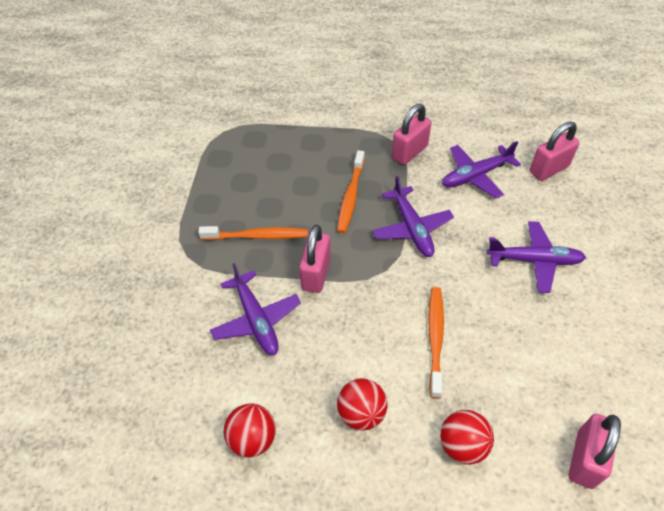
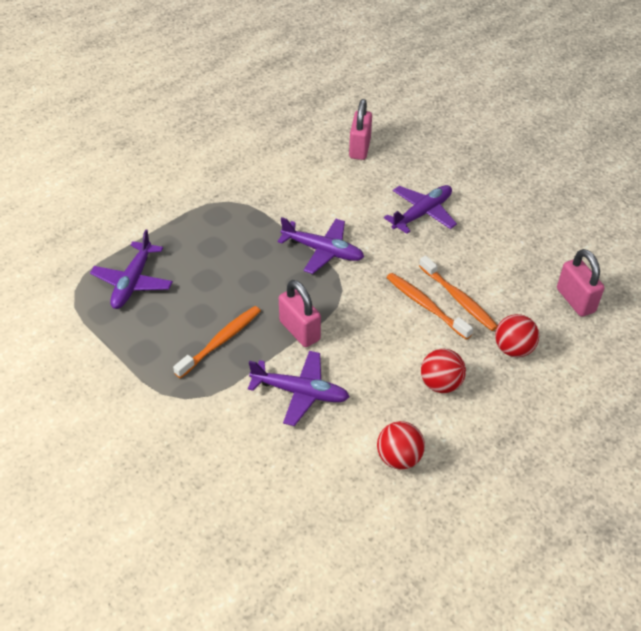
camera: 50 degrees left, 5 degrees down
(351, 196) = (252, 262): orange toothbrush -> orange toothbrush (458, 299)
(409, 152) = (252, 201): pink padlock -> none
(476, 175) = (319, 185): purple plane -> purple plane (133, 282)

